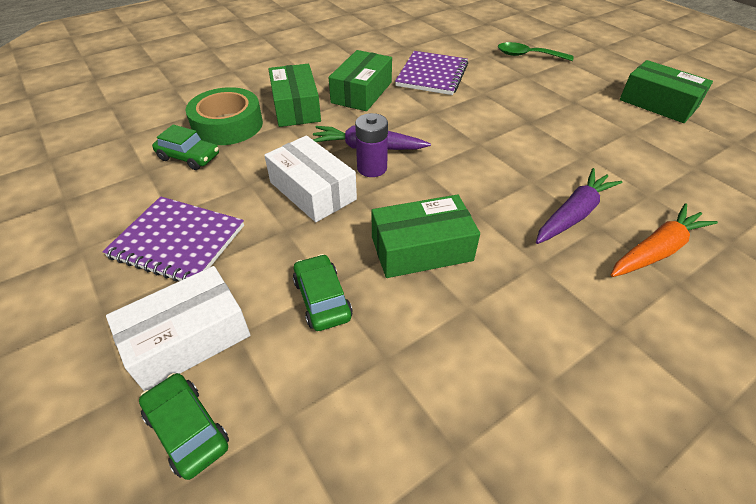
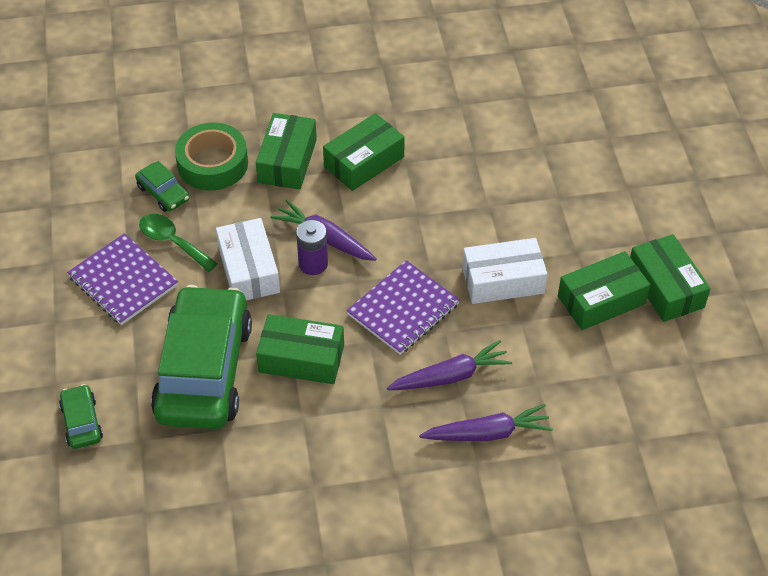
camera: 25 degrees right, 5 degrees up
(188, 338) = (103, 364): white box -> white box (503, 280)
(322, 299) = (204, 370): green car -> green car, size x2.38
(432, 75) = (455, 160): purple notebook -> purple notebook (403, 309)
(527, 56) = (589, 165): green spoon -> green spoon (172, 242)
(626, 123) = (601, 300): none -> green box
(656, 250) = (487, 433): orange carrot -> purple carrot

